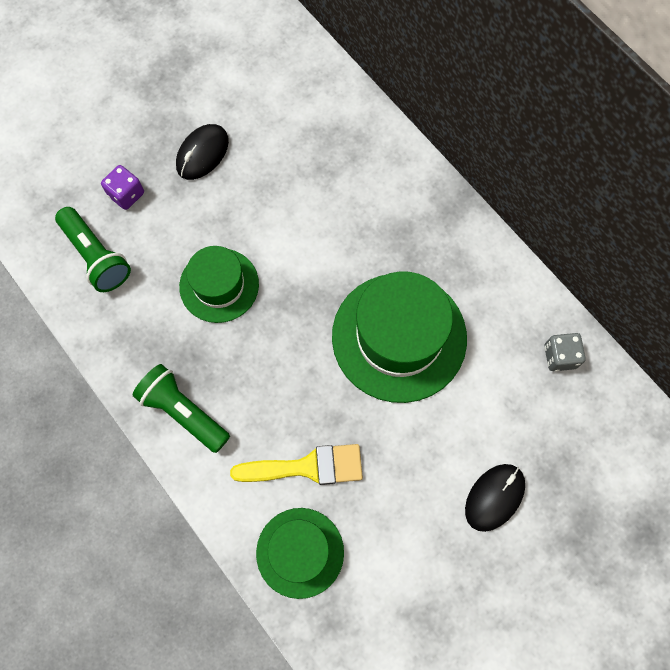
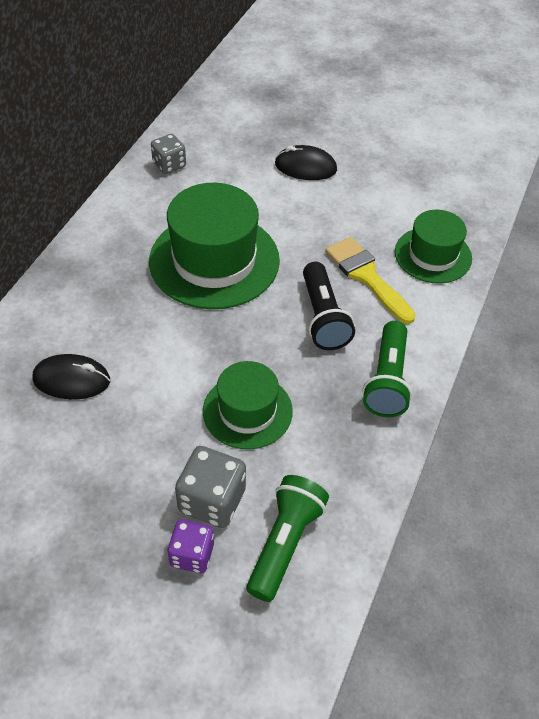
camera: 120 degrees left, 20 degrees down
(158, 225) = (212, 500): none -> grey dice
(202, 153) = (99, 502): black mouse -> black mouse (71, 380)
(280, 397) = (323, 317): none -> black flashlight

